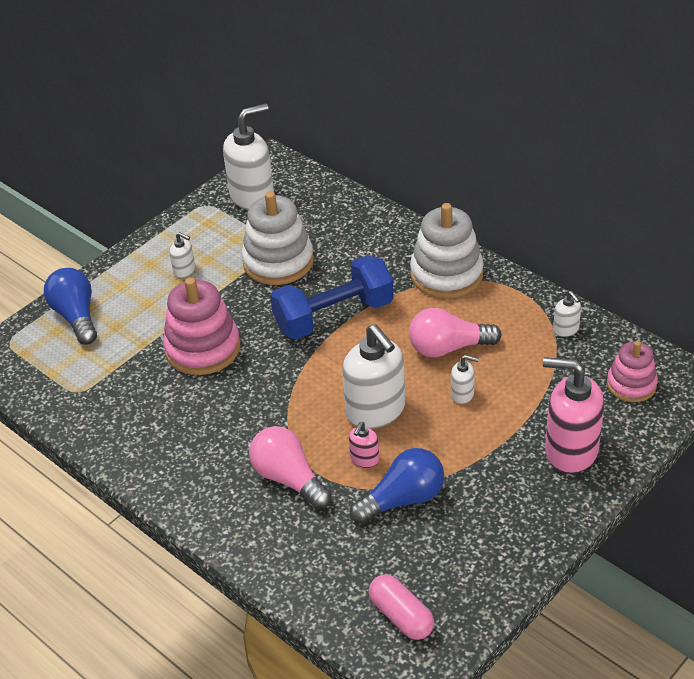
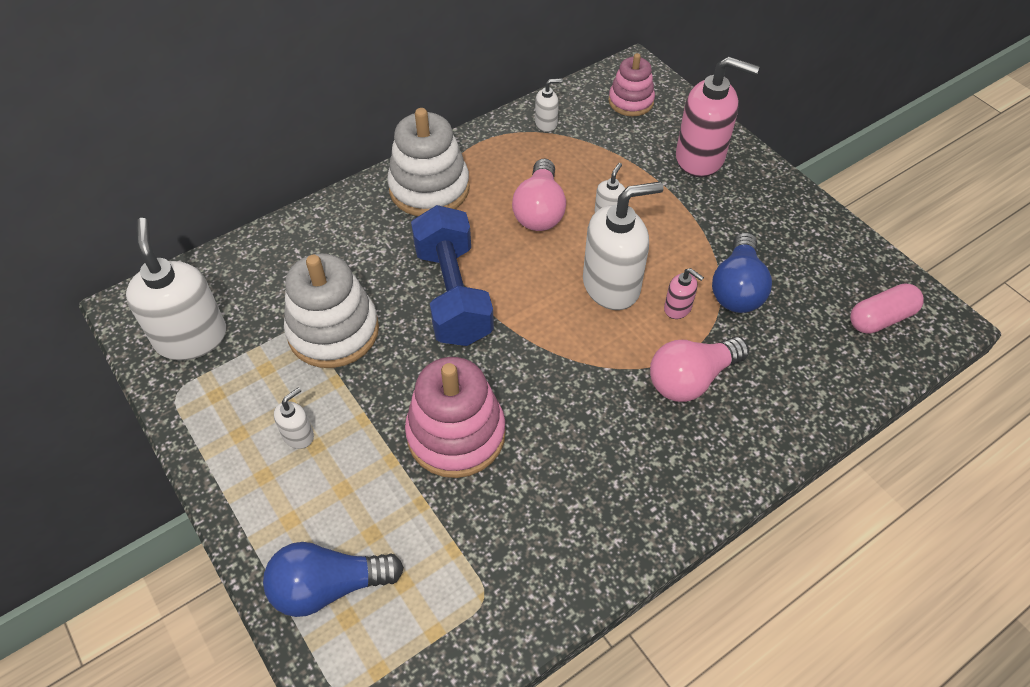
camera: 80 degrees left, 10 degrees up
(403, 499) = (737, 288): blue light bulb -> blue light bulb turned 150 degrees counterclockwise
(570, 450) = (700, 158): pink soap dispenser -> pink soap dispenser turned 105 degrees counterclockwise

